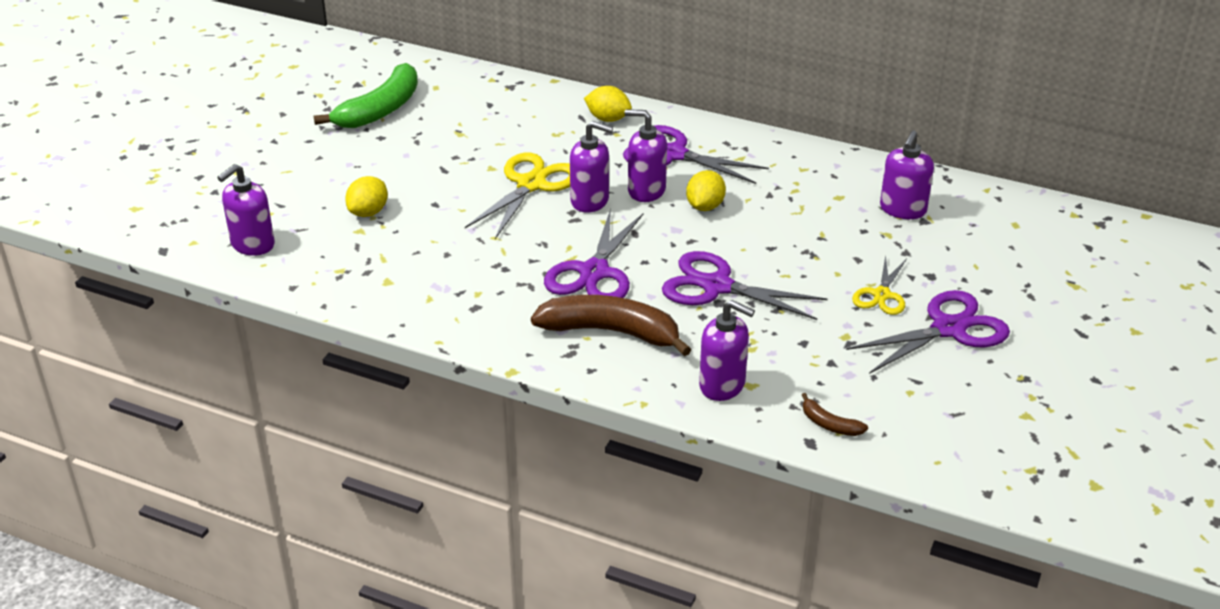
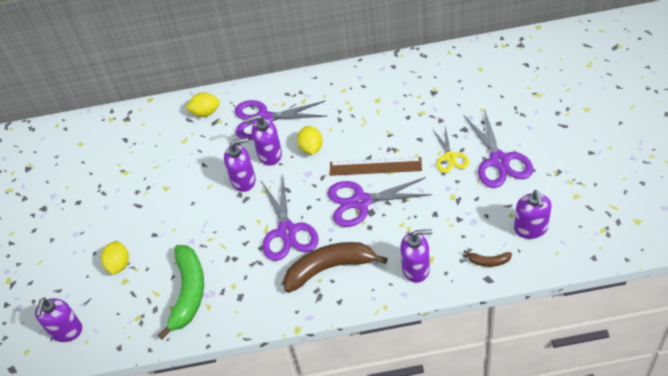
camera: 25 degrees left, 15 degrees up
(380, 110) = (59, 180): green banana -> green banana (188, 293)
(531, 184) = (200, 187): yellow scissors -> none
(770, 260) = (375, 166): none -> brown ruler
(902, 210) = (417, 90): purple soap dispenser -> purple soap dispenser (530, 228)
(948, 329) = (499, 161): purple scissors -> purple scissors turned 135 degrees clockwise

